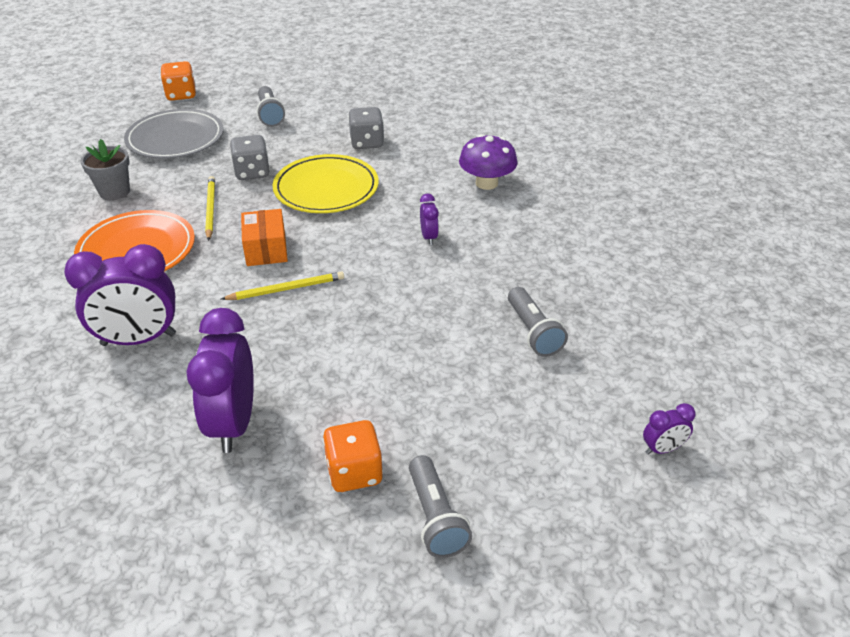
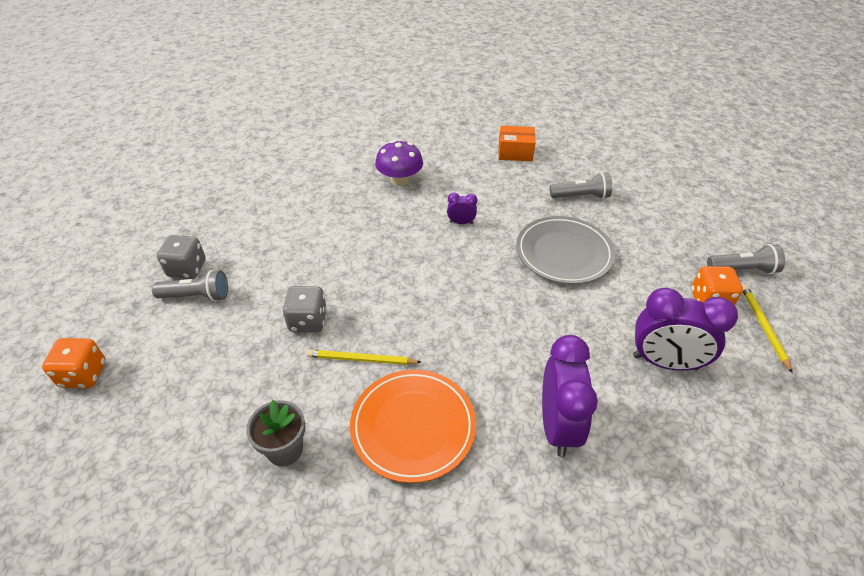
camera: 75 degrees left, 5 degrees up
(175, 139) = (194, 384): grey plate -> grey plate (564, 253)
(266, 249) = (445, 322): orange box -> orange box (515, 152)
(286, 289) = (506, 314): yellow pencil -> yellow pencil (763, 327)
(326, 189) = (364, 271): yellow plate -> none
(367, 143) = (299, 234): grey dice -> grey dice (187, 269)
(662, 449) = (683, 174): purple clock -> none

